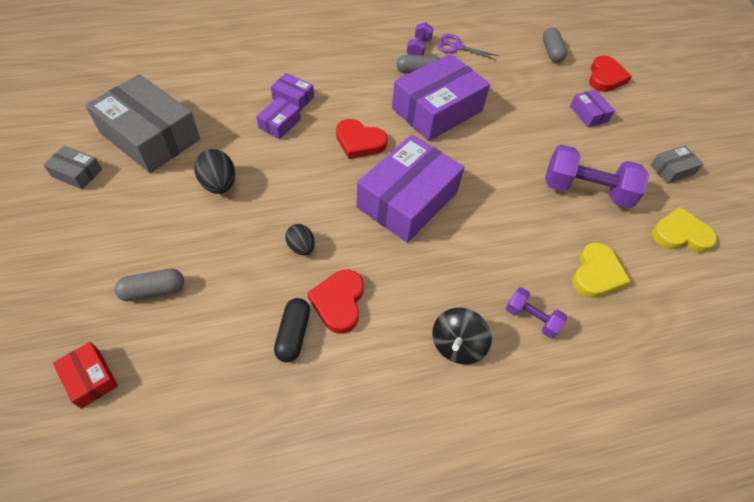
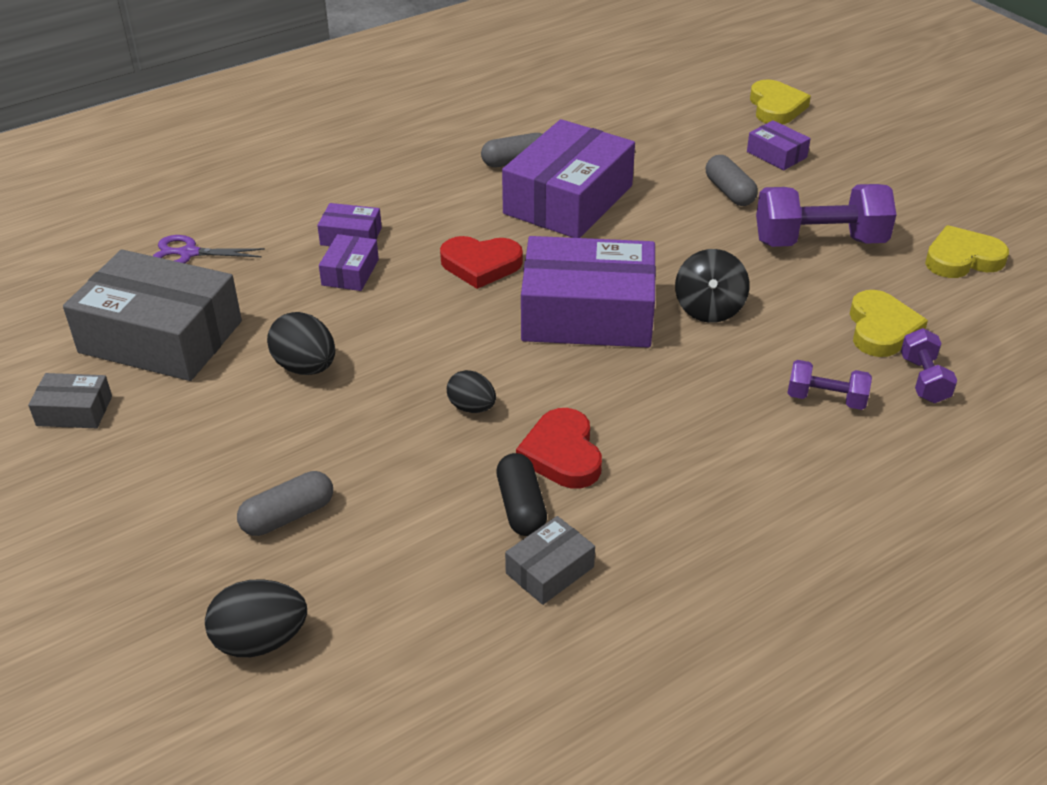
camera: 15 degrees left, 15 degrees down
(90, 378) = (260, 640): red box -> black egg
(407, 199) = (587, 314): purple box -> purple box turned 75 degrees clockwise
(418, 48) = (499, 133): purple dumbbell -> purple dumbbell (923, 380)
(456, 47) = (552, 119): purple scissors -> purple scissors (188, 253)
(457, 345) = (746, 454): black spinning top -> black spinning top (709, 308)
(551, 52) = (688, 94): grey capsule -> grey capsule (729, 192)
(605, 77) = (776, 107): red heart -> yellow heart
(671, 169) = (915, 190): grey box -> grey box (549, 570)

